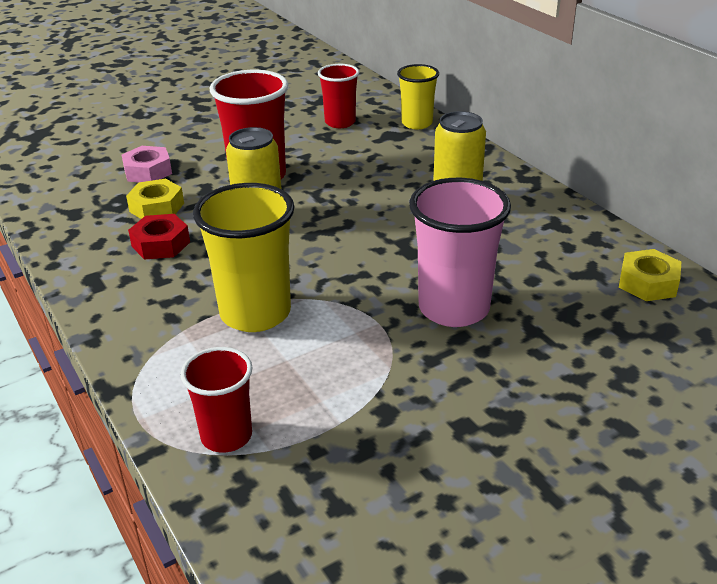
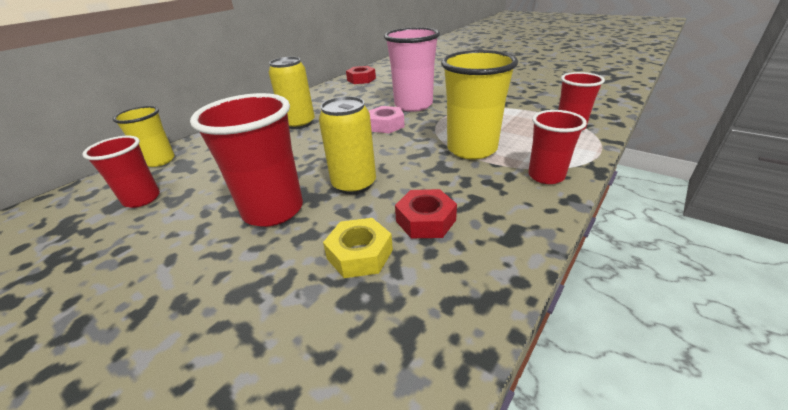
camera: 110 degrees left, 0 degrees up
(143, 342) = (546, 176): none -> red cup
(148, 171) = (269, 307): pink nut -> pink nut (386, 125)
(648, 283) = (361, 79): yellow nut -> red nut

